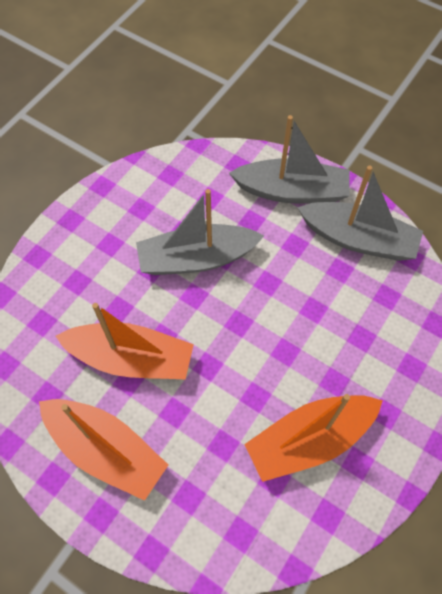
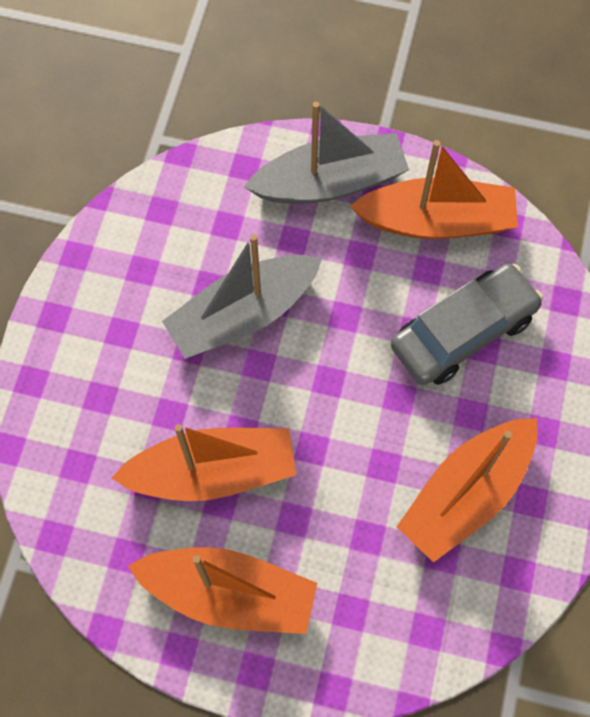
camera: 20 degrees left, 5 degrees up
(350, 321) = (463, 332): none -> grey car
(358, 239) = (437, 221): grey boat -> orange boat

